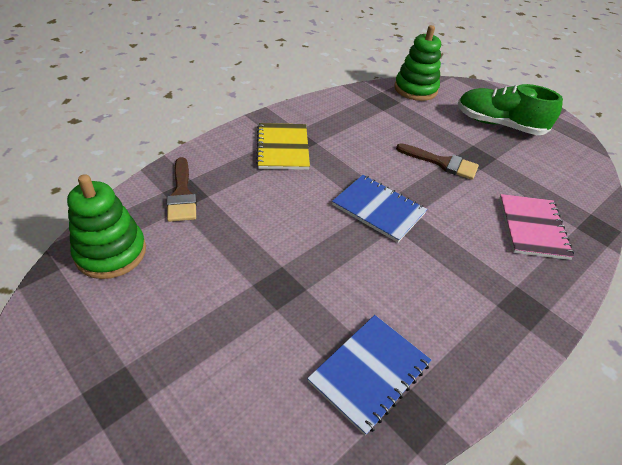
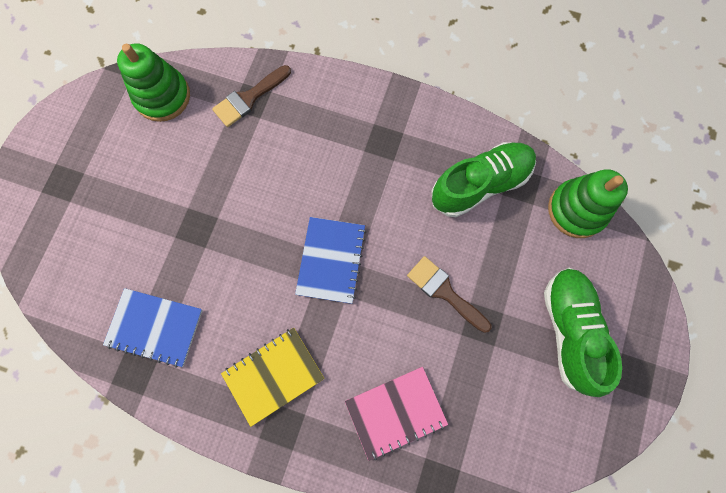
camera: 65 degrees right, 30 degrees up
(283, 148) = (363, 136): yellow notebook -> yellow notebook (273, 375)
(368, 115) = (480, 184): none -> green shoe
(442, 163) = (444, 292): brown brush -> brown brush turned 135 degrees clockwise

